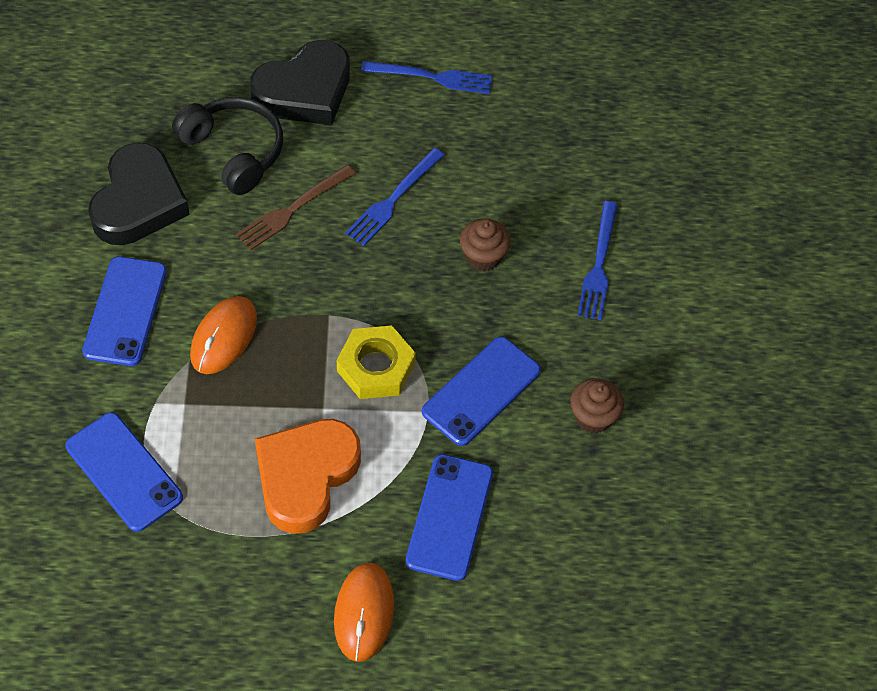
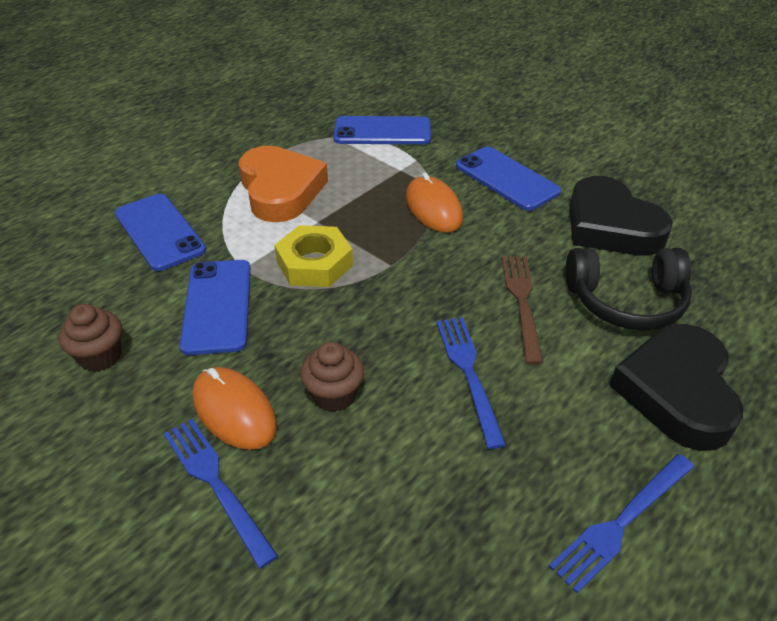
camera: 135 degrees right, 15 degrees down
(364, 613) = (166, 168): orange mouse -> orange mouse (234, 411)

